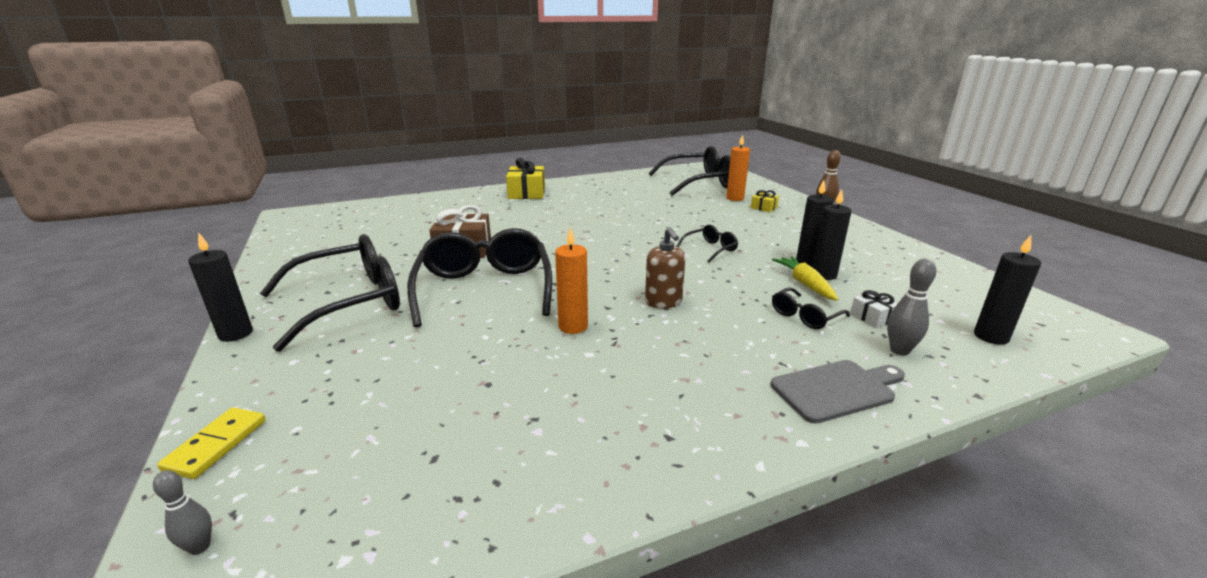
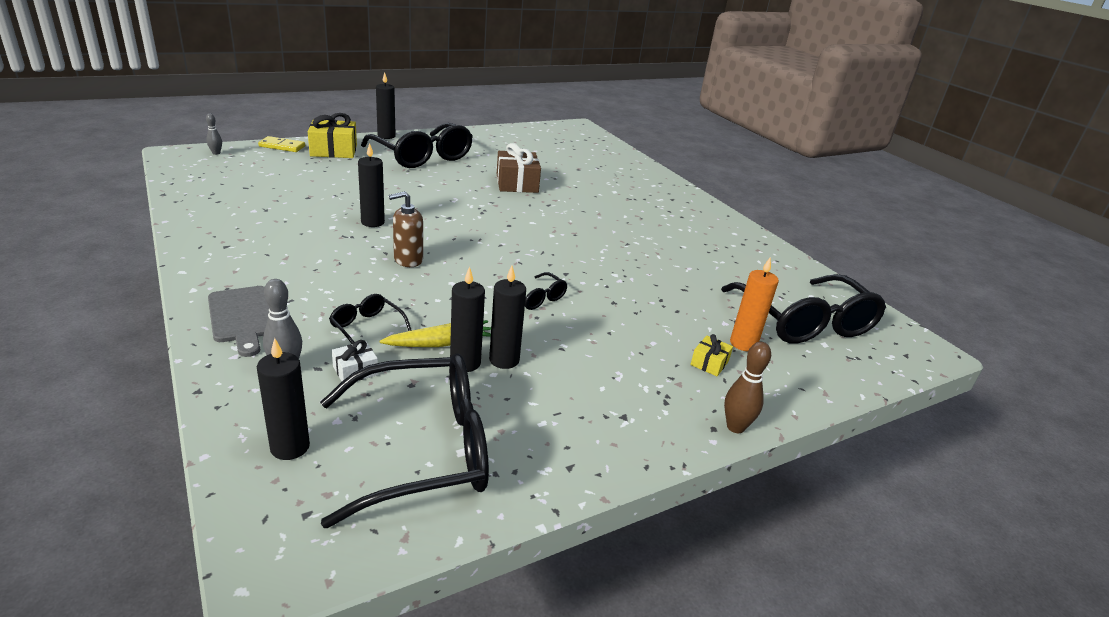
camera: 80 degrees right, 5 degrees up
(484, 288) = (440, 193): black glasses -> black glasses (424, 449)
(526, 193) = (682, 206): yellow gift -> yellow gift (334, 150)
(573, 326) = (372, 222): orange candle -> black candle

